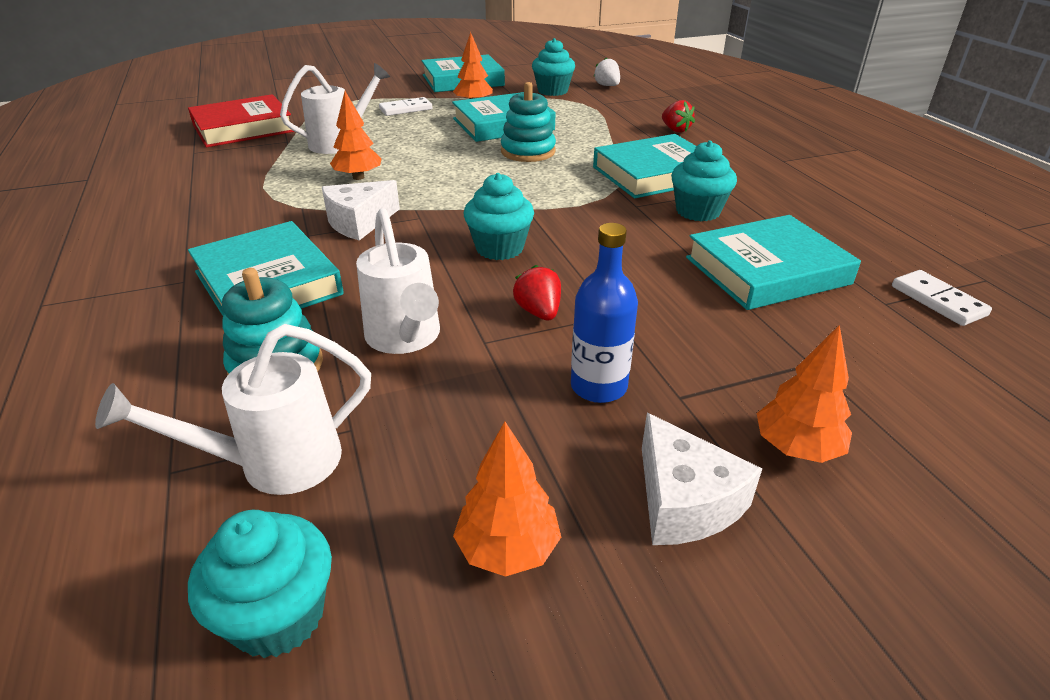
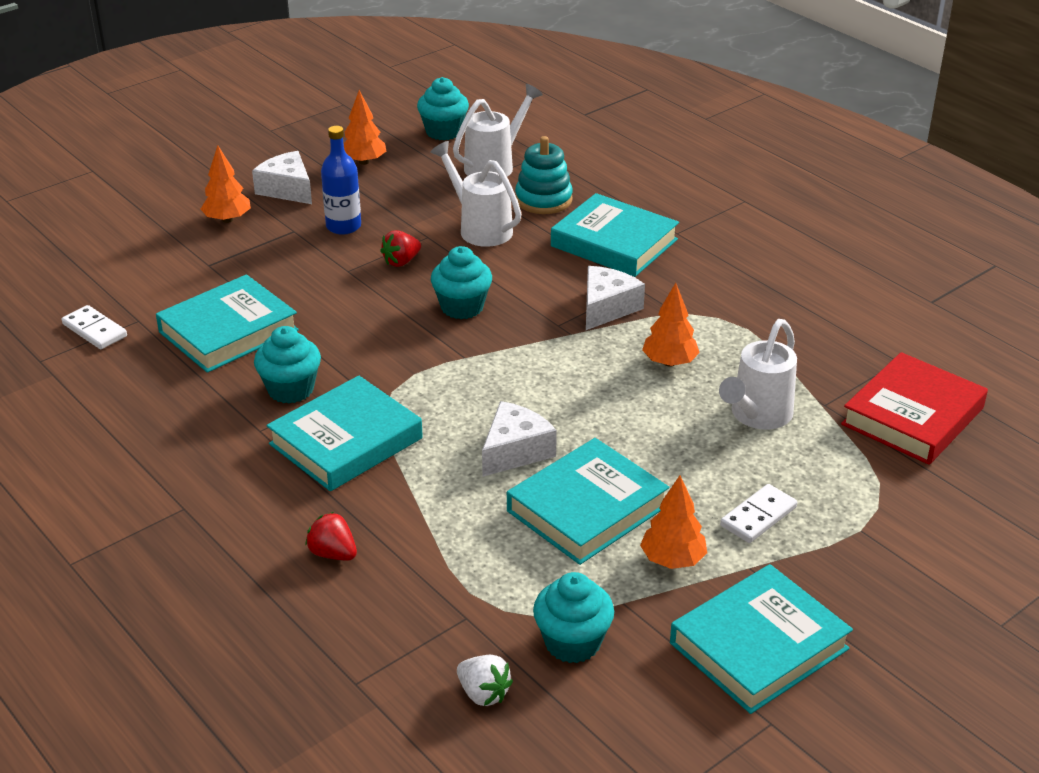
camera: 160 degrees right, 0 degrees up
(528, 152) = (515, 451): turquoise stacking toy -> white cheese
(539, 312) = (401, 261): red strawberry -> red strawberry turned 90 degrees clockwise

